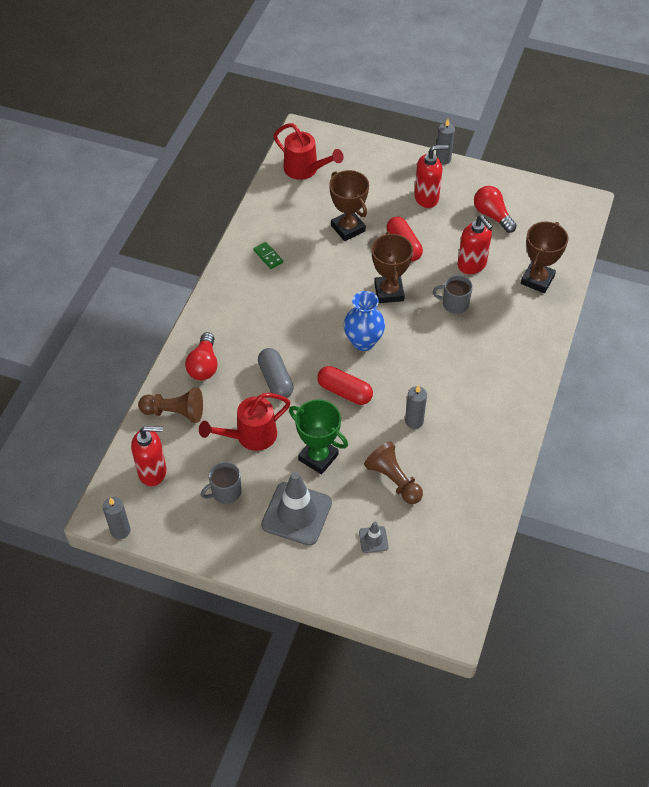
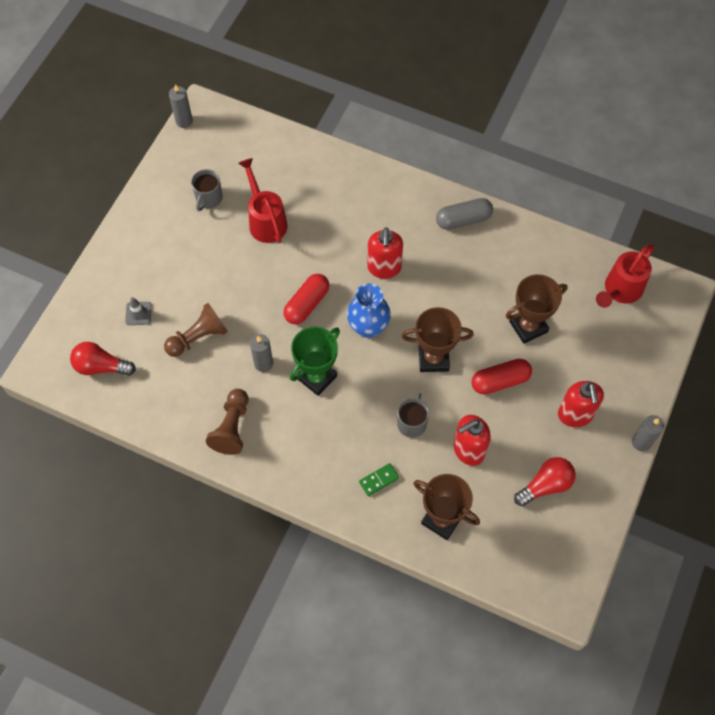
camera: 95 degrees right, 10 degrees up
(153, 472) = (239, 144): red soap dispenser -> red soap dispenser (384, 268)
(175, 412) = (300, 162): brown pawn -> brown pawn (232, 427)
(204, 365) = (352, 186): red light bulb -> red light bulb (101, 366)
(225, 492) = (208, 198): grey mug -> grey mug turned 135 degrees counterclockwise
(268, 256) = (489, 247): green domino -> green domino (379, 480)
(275, 380) = (328, 245): grey capsule -> grey capsule (463, 220)
(296, 514) = (176, 253): grey traffic cone -> none
(318, 457) = (234, 275): green trophy -> green trophy (317, 377)

